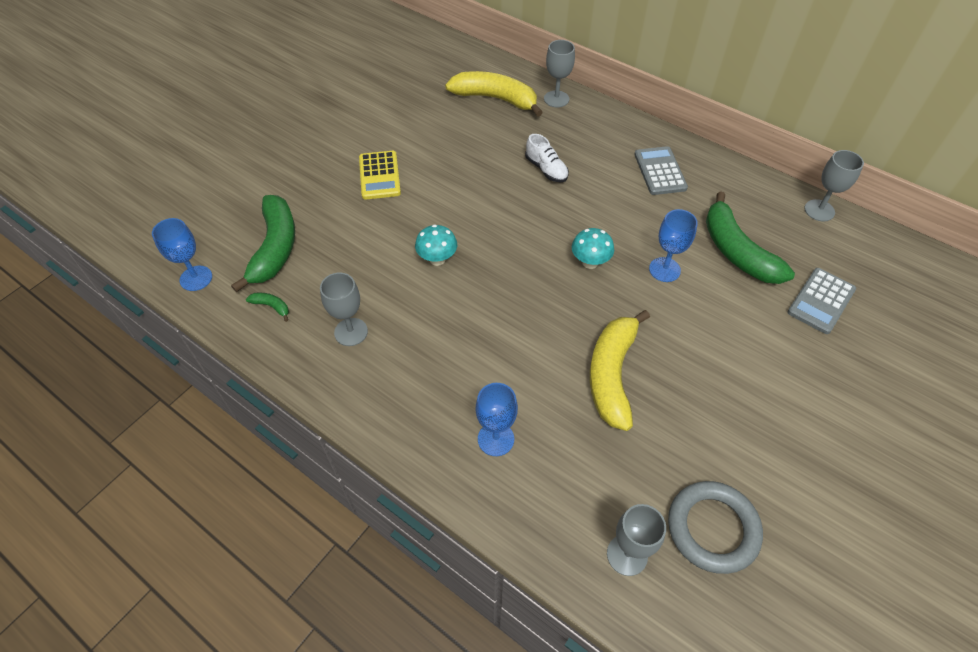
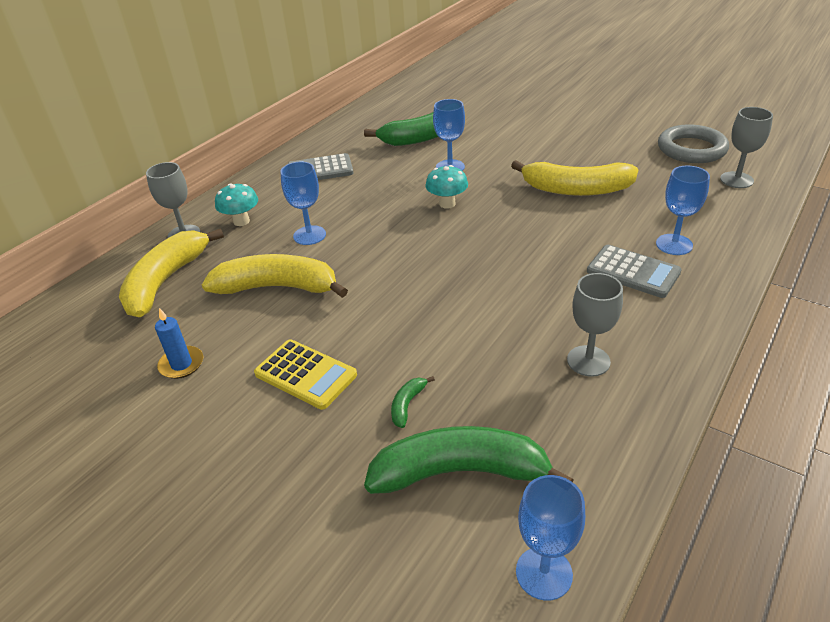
camera: 90 degrees left, 15 degrees down
(272, 306) = (573, 451): green banana -> green banana (407, 405)
(379, 176) = (305, 374): yellow calculator -> yellow calculator turned 45 degrees clockwise
(404, 118) = (181, 364): none -> blue candle
(437, 259) = (458, 303): turquoise mushroom -> turquoise mushroom (241, 221)
(477, 156) = (278, 287): none -> yellow banana
(546, 169) = (309, 235): white shoe -> blue goblet
(819, 210) = (374, 104): grey goblet -> none
(821, 301) = (471, 108): grey calculator -> grey calculator (633, 272)

